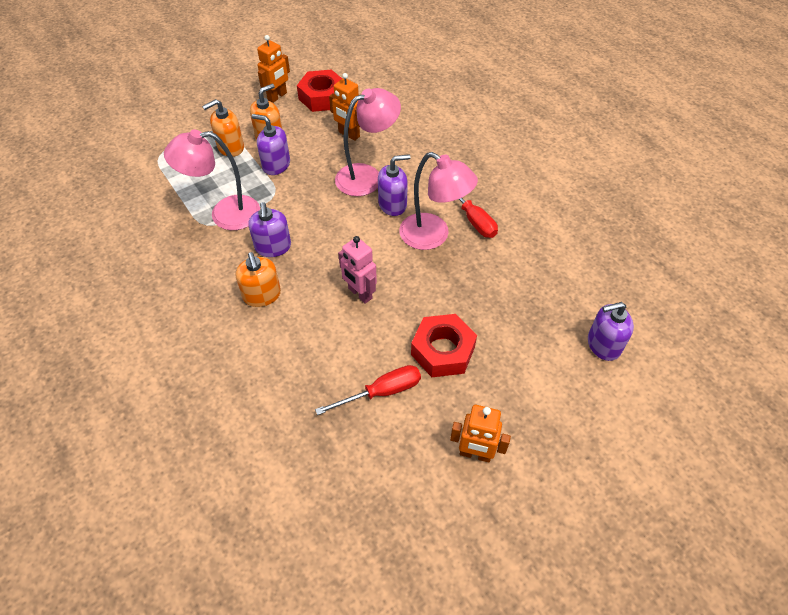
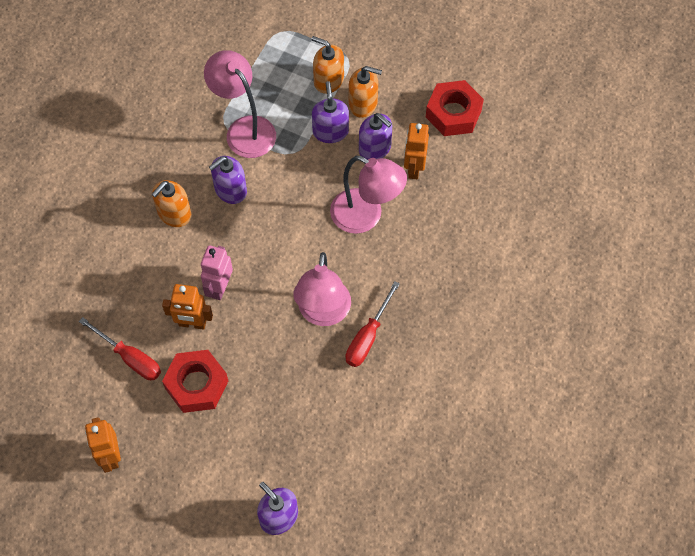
camera: 60 degrees right, 10 degrees up
(277, 96) = (426, 74): orange robot -> orange robot (192, 324)
(392, 204) = (342, 258): purple soap dispenser -> purple soap dispenser (375, 148)

